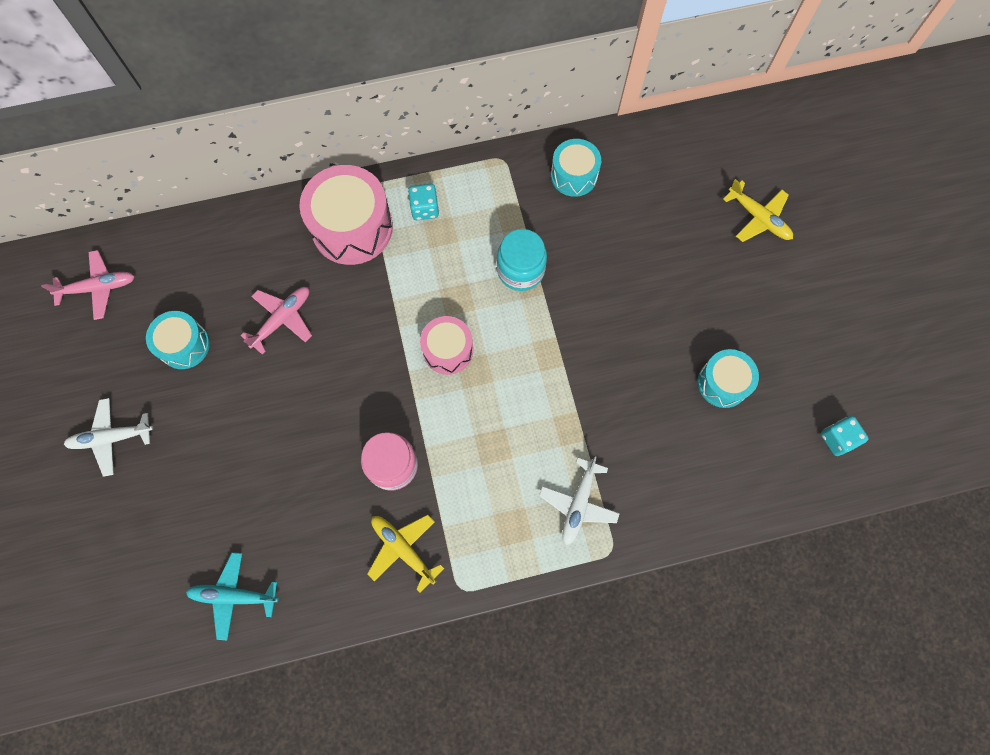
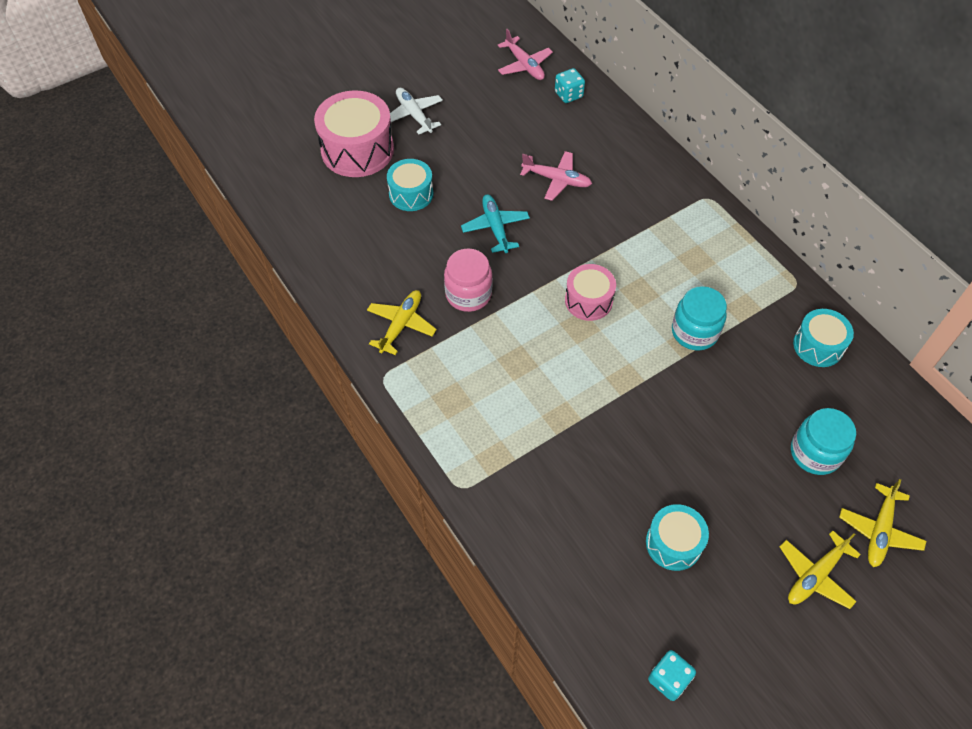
camera: 70 degrees right, 15 degrees down
(184, 345) = (505, 129): turquoise drum -> turquoise drum (411, 194)
(234, 595) = (324, 227): turquoise plane -> turquoise plane (495, 227)
(352, 227) = (663, 197): pink drum -> pink drum (357, 150)
(425, 209) = (711, 241): turquoise dice -> turquoise dice (568, 95)
(578, 503) = (494, 446): white plane -> none
(675, 230) = (815, 453): none -> turquoise jar
(782, 284) = (815, 575): none -> yellow plane

